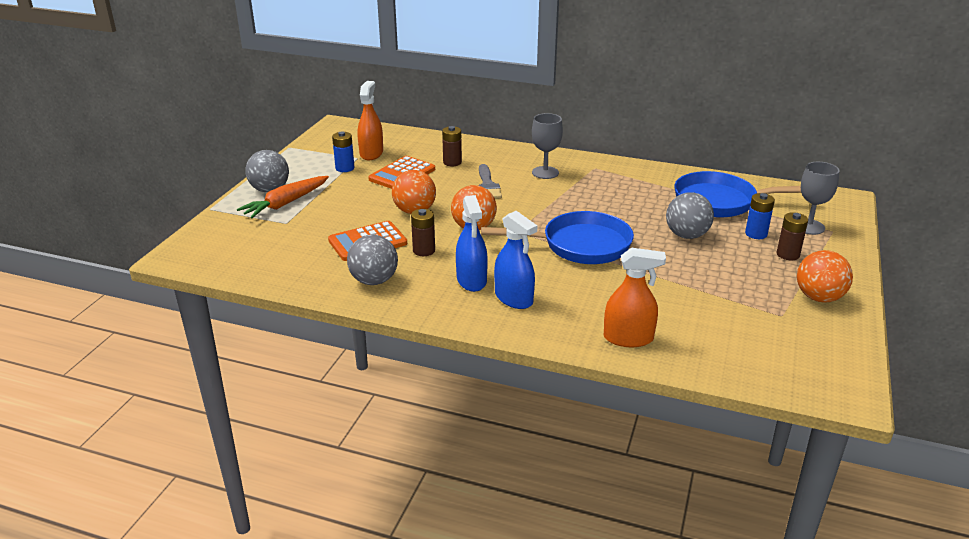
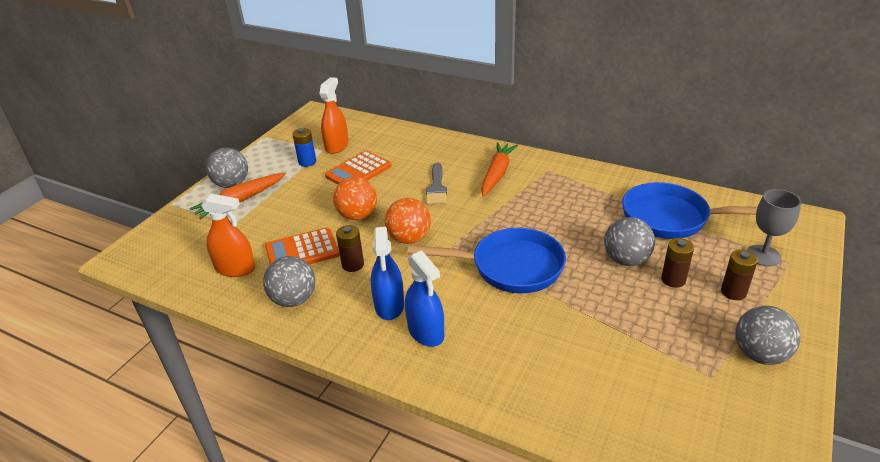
camera: 10 degrees right, 5 degrees up
(452, 162) = (409, 159): brown battery -> brown battery (673, 280)
(545, 172) = (497, 174): grey goblet -> orange carrot
(628, 338) = (534, 396): orange spray bottle -> orange spray bottle (235, 268)
(756, 234) = (702, 262): blue battery -> none
(819, 297) = (760, 354): orange ball -> grey ball

